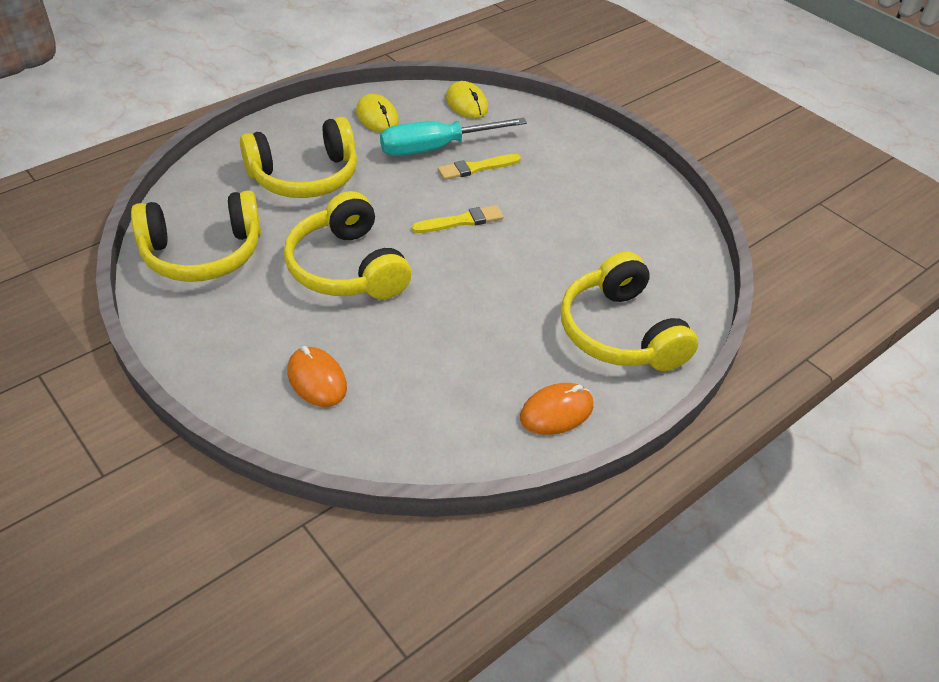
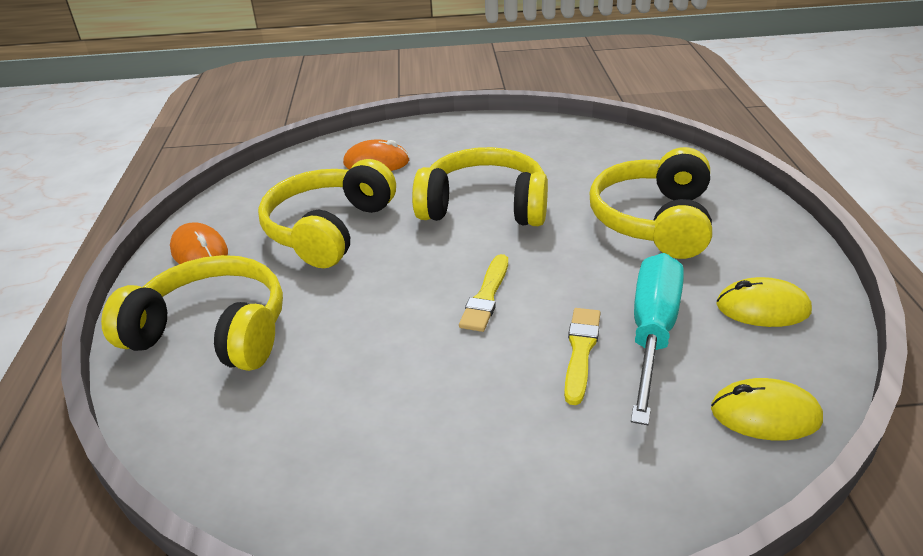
camera: 130 degrees right, 10 degrees down
(203, 253) = (572, 148): yellow headphones -> yellow headphones (329, 229)
(556, 412) = (199, 252): orange mouse -> orange mouse turned 45 degrees counterclockwise

